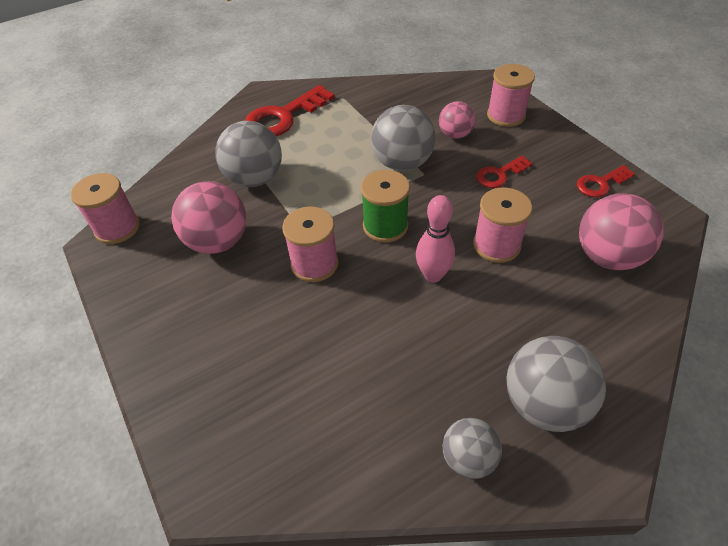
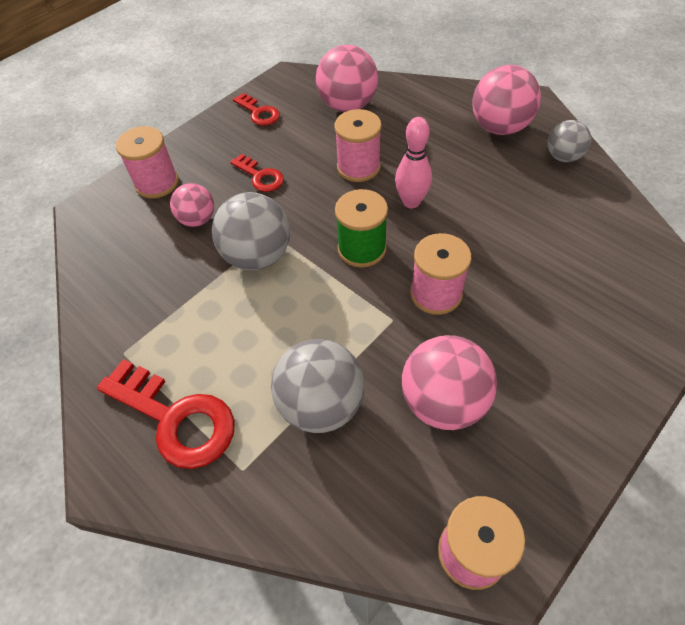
camera: 105 degrees left, 5 degrees up
(544, 403) = (499, 127): grey ball -> pink ball

